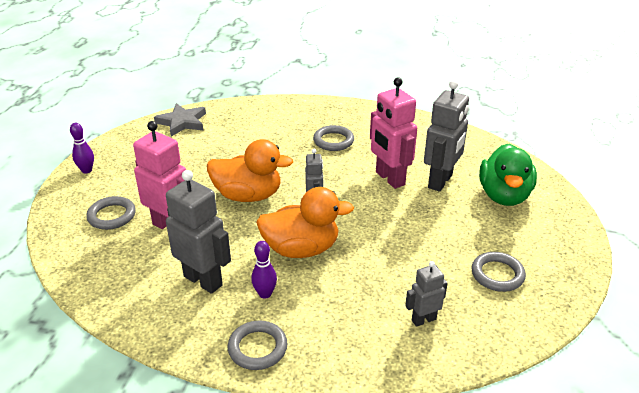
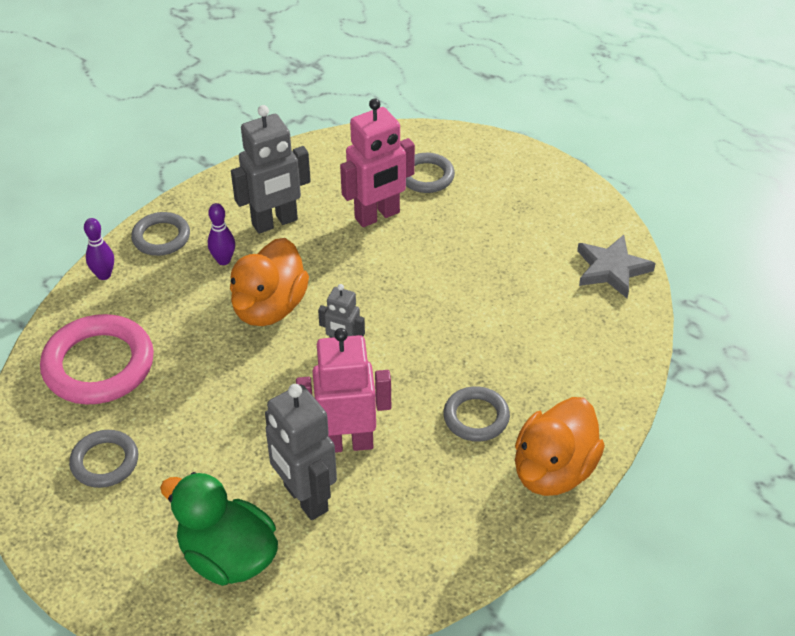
camera: 115 degrees right, 10 degrees up
(86, 170) = (532, 168): purple bowling pin -> purple bowling pin (104, 275)
(248, 195) = (396, 291): orange duck -> orange duck (553, 471)
(423, 319) = (99, 365): grey robot -> pink ring

